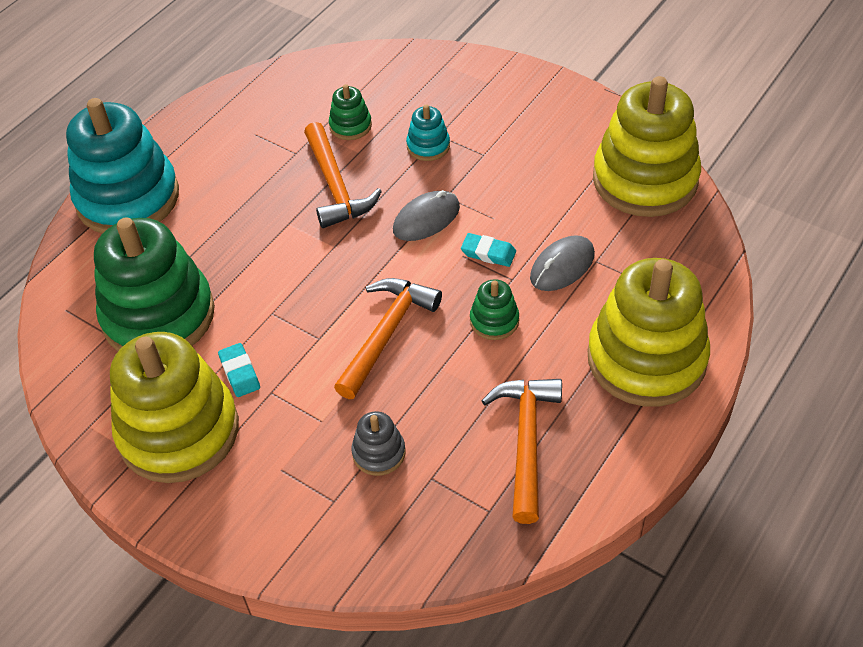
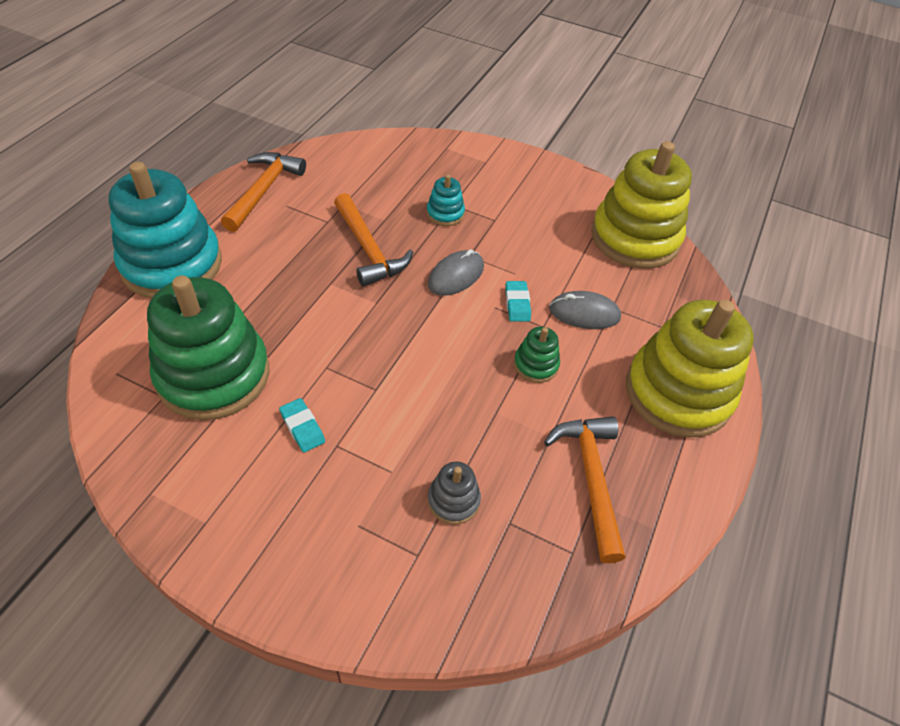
camera: 15 degrees left, 0 degrees up
(179, 431) = (247, 492): yellow stacking toy -> none
(350, 126) = (373, 197): green stacking toy -> none
(386, 334) = (439, 382): orange hammer -> orange hammer (264, 190)
(488, 253) = (517, 304): turquoise eraser -> turquoise eraser turned 75 degrees clockwise
(562, 266) = (584, 313): grey mouse -> grey mouse turned 60 degrees clockwise

